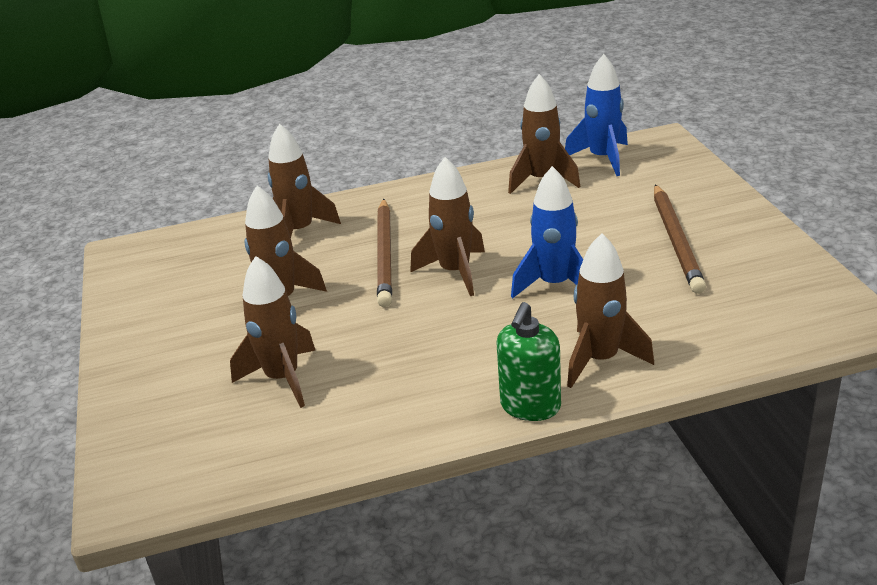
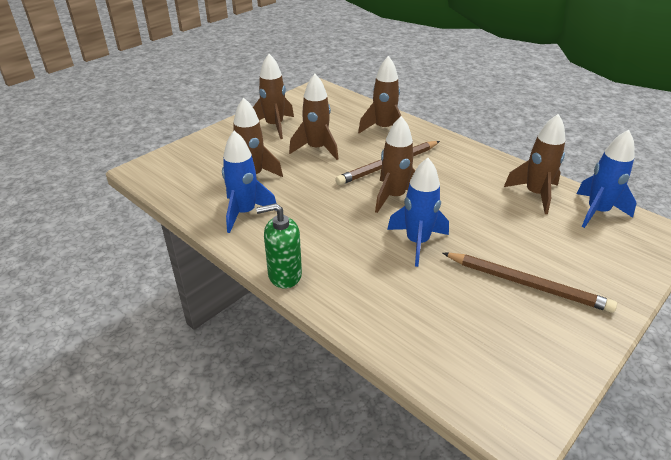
camera: 55 degrees right, 5 degrees up
(365, 408) = (244, 213): none -> blue rocket
(600, 359) = (351, 290): brown rocket -> brown rocket (274, 126)
(676, 241) = (526, 284): brown pencil -> brown pencil turned 120 degrees counterclockwise

